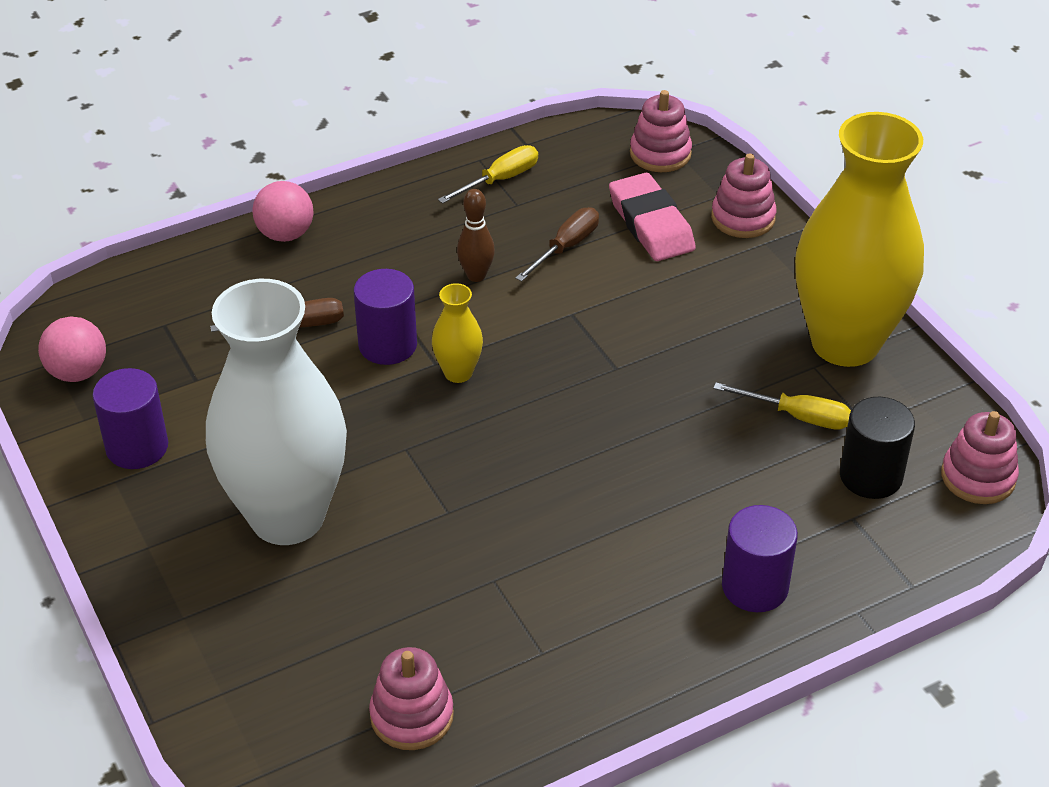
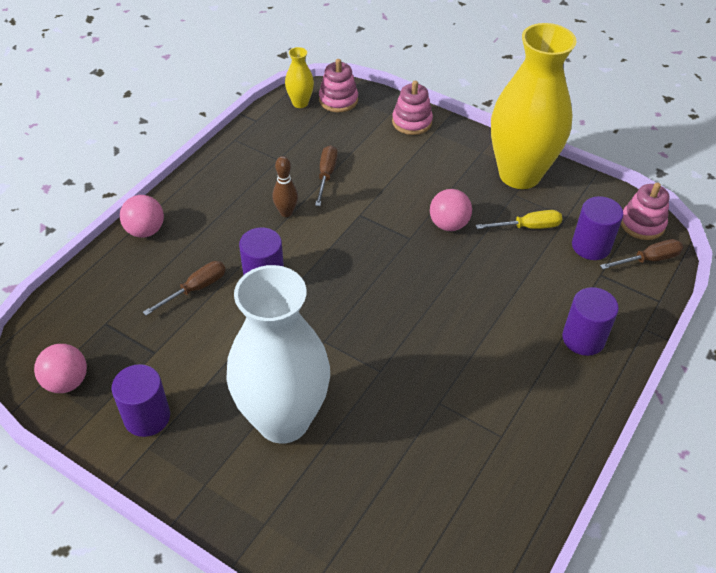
camera: 30 degrees left, 5 degrees up
(412, 716) = (458, 517): pink stacking toy -> none
(458, 373) = (320, 278): yellow vase -> yellow vase (300, 103)
(500, 180) = (256, 147): yellow screwdriver -> none
(651, 224) = (364, 143): pink eraser -> none
(684, 371) = (448, 224): none -> pink ball
(870, 476) = (591, 246): black cylinder -> purple cylinder
(944, 527) = (648, 259): none -> brown screwdriver

